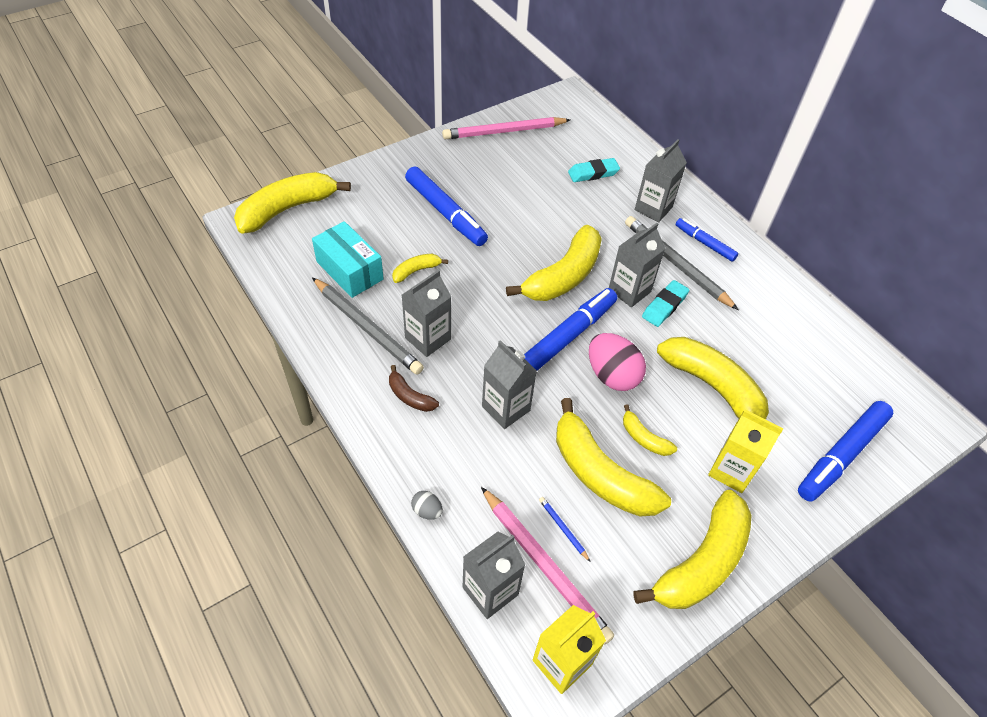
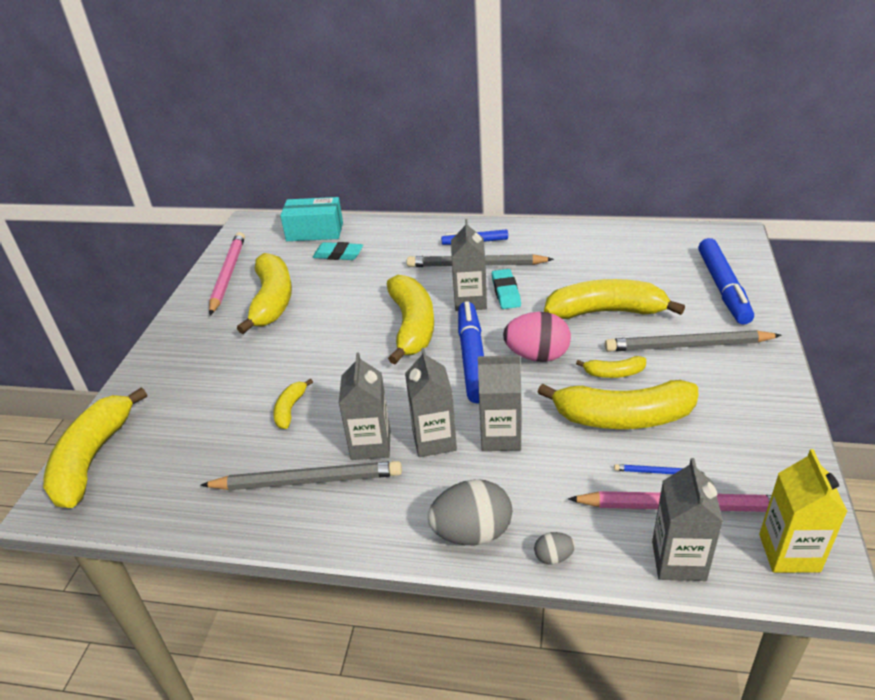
camera: 40 degrees left, 15 degrees down
(349, 270) = (227, 455): turquoise box -> turquoise box (315, 231)
(406, 450) = (472, 533): none -> grey egg
(410, 396) = (417, 495): brown banana -> none
(445, 213) = (256, 355): blue marker -> none
(504, 131) = (228, 274): pink pencil -> pink pencil turned 150 degrees clockwise
(593, 173) = (338, 255): turquoise eraser -> turquoise eraser turned 75 degrees clockwise
(653, 208) = (412, 246): grey carton -> grey carton (434, 440)
(701, 563) = (756, 409): yellow banana -> yellow banana (272, 301)
(731, 471) = (687, 346): yellow carton -> grey pencil

